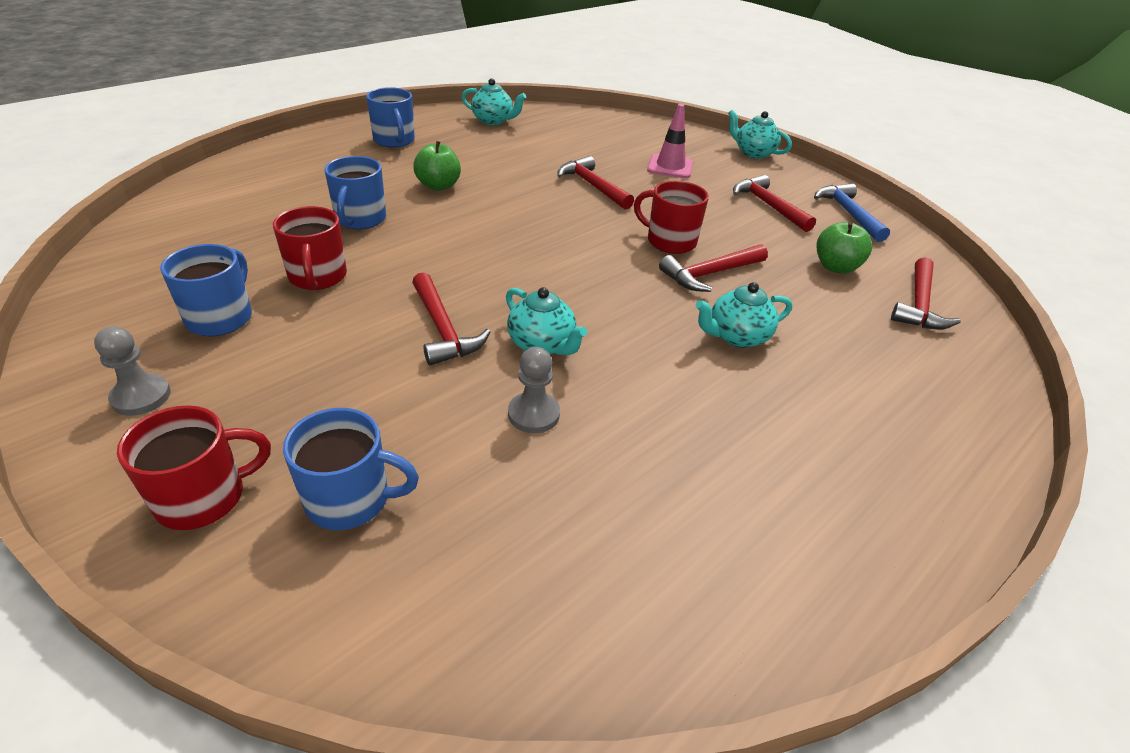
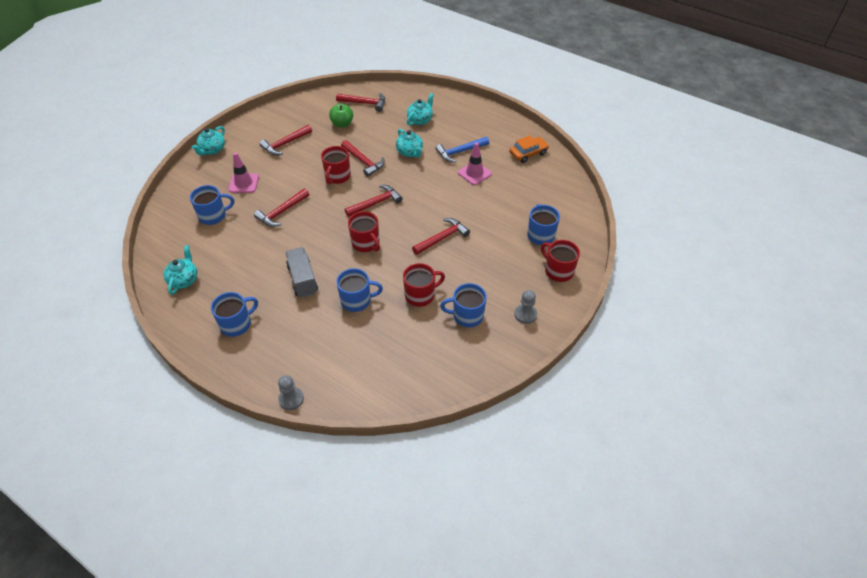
camera: 100 degrees left, 10 degrees up
(438, 186) = (303, 279): green apple -> grey truck
(481, 244) = (366, 243): none -> red mug
(533, 414) = (481, 201): grey pawn -> grey pawn (291, 399)
(542, 345) = (439, 206): turquoise teapot -> turquoise teapot (420, 120)
(582, 269) = (376, 203): none -> red hammer
(605, 143) = (213, 216): none -> blue mug
(641, 427) = (474, 173): none -> pink traffic cone
(716, 582) = (528, 153): none -> orange car
(848, 213) = (285, 117): blue hammer -> blue hammer (460, 152)

